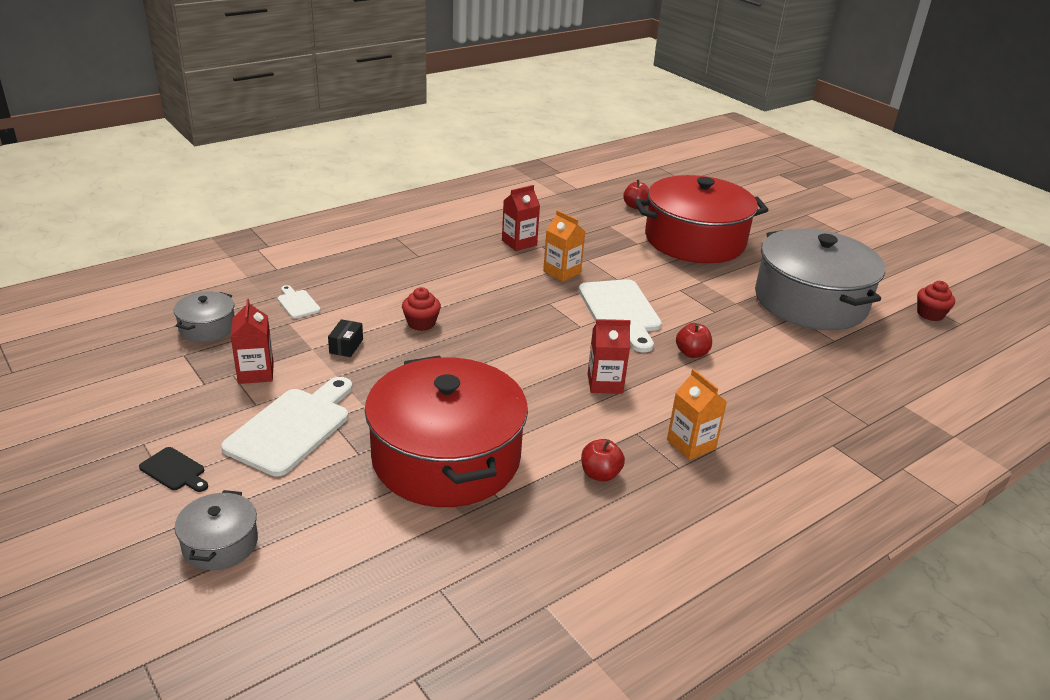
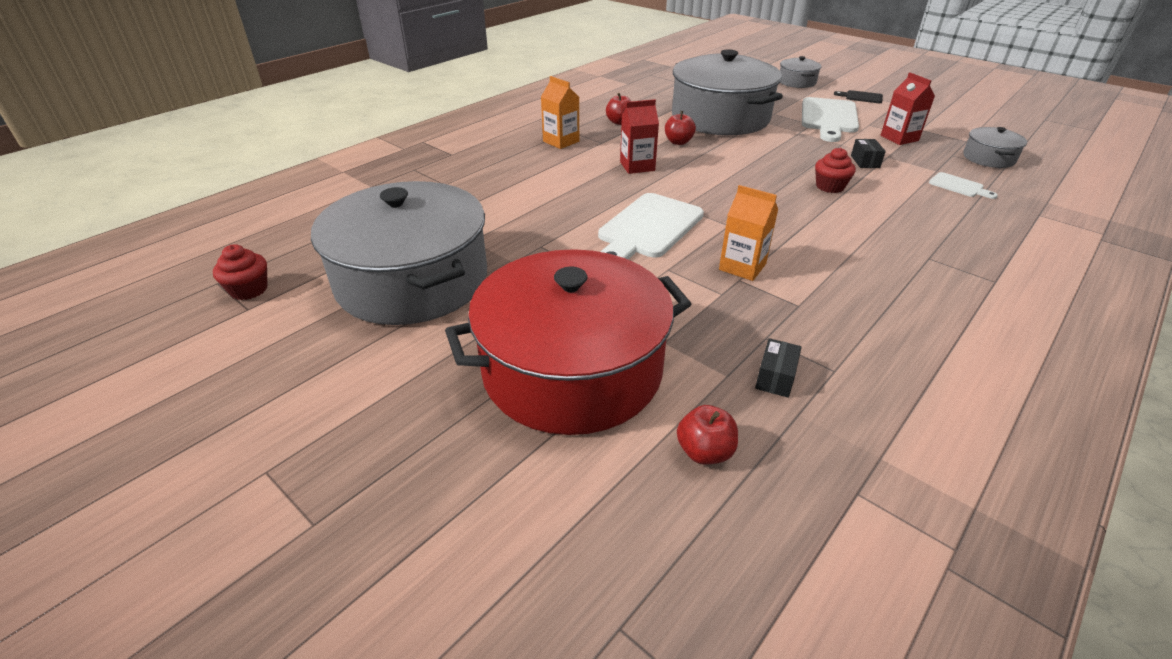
camera: 170 degrees right, 5 degrees up
(446, 457) = (720, 117): red pot -> grey pot
(519, 243) = (834, 305): red carton -> none
(584, 221) = (775, 377): none -> black box
(621, 311) = (648, 228): white cutting board -> white cutting board turned 120 degrees counterclockwise
(691, 353) = (565, 199): red apple -> red apple (678, 142)

